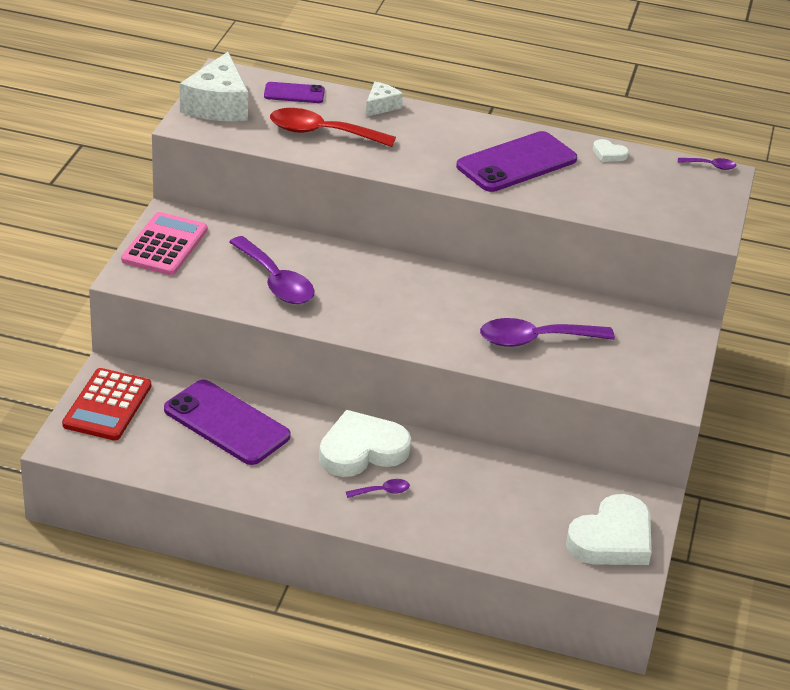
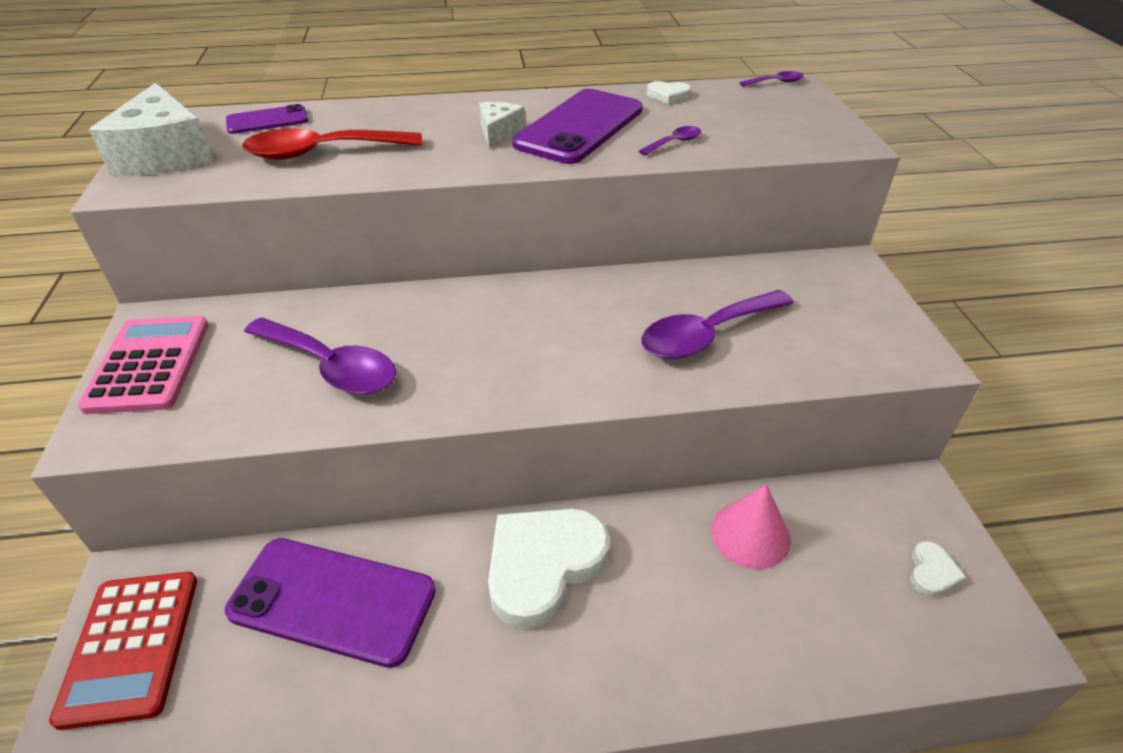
camera: 20 degrees left, 5 degrees up
(381, 106) = (383, 109): white cheese -> white cheese (499, 132)
(382, 491) = (608, 629): purple spoon -> purple spoon (674, 142)
(508, 480) = (750, 534): none -> pink cone
(612, 539) = (931, 572): white heart -> white heart, size x0.43

